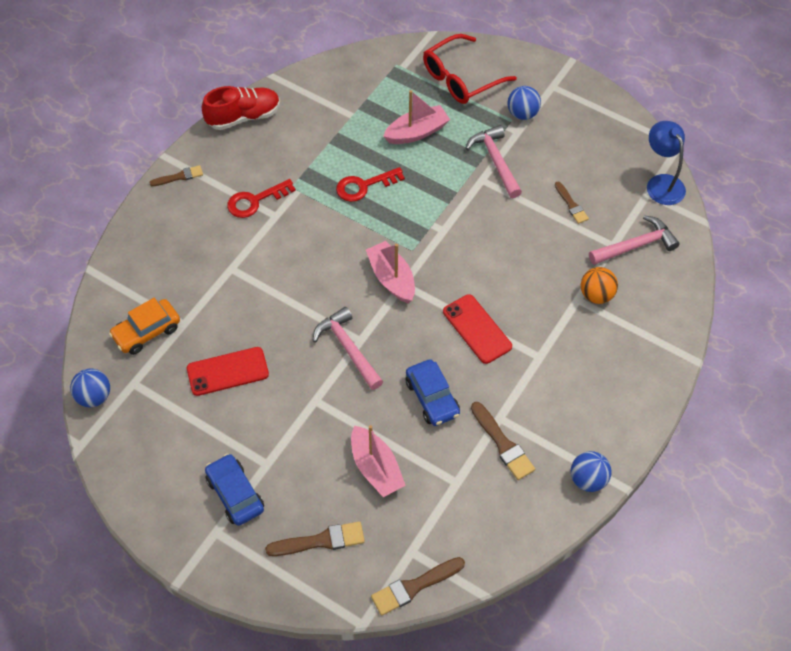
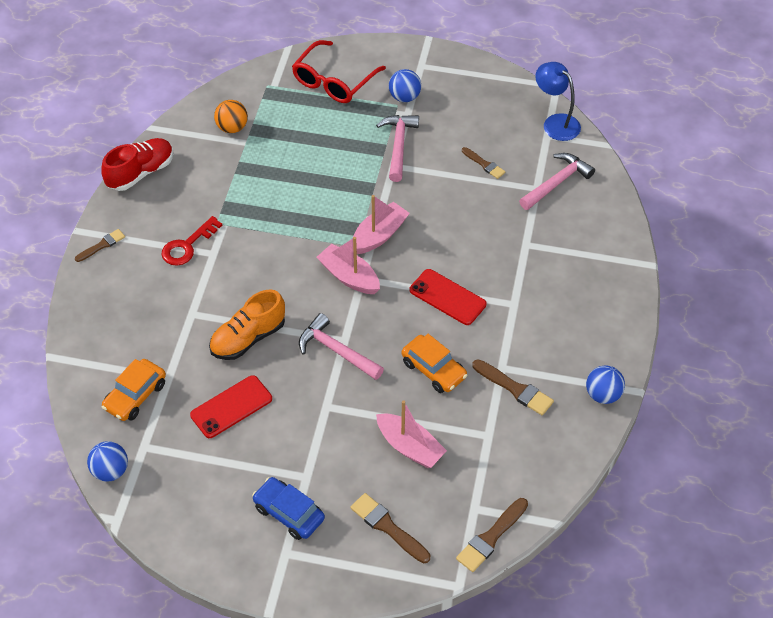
camera: 20 degrees left, 5 degrees down
(271, 309) = (248, 338): none -> orange shoe
(320, 541) = (388, 527): brown brush -> brown brush turned 105 degrees counterclockwise
(364, 186) = (286, 202): red key -> none
(417, 132) = (314, 140): pink boat -> pink boat (379, 235)
(432, 398) = (434, 369): blue car -> orange car
(495, 161) = (398, 145): pink hammer -> pink hammer turned 45 degrees clockwise
(596, 295) = (541, 235): orange ball -> orange ball (232, 128)

